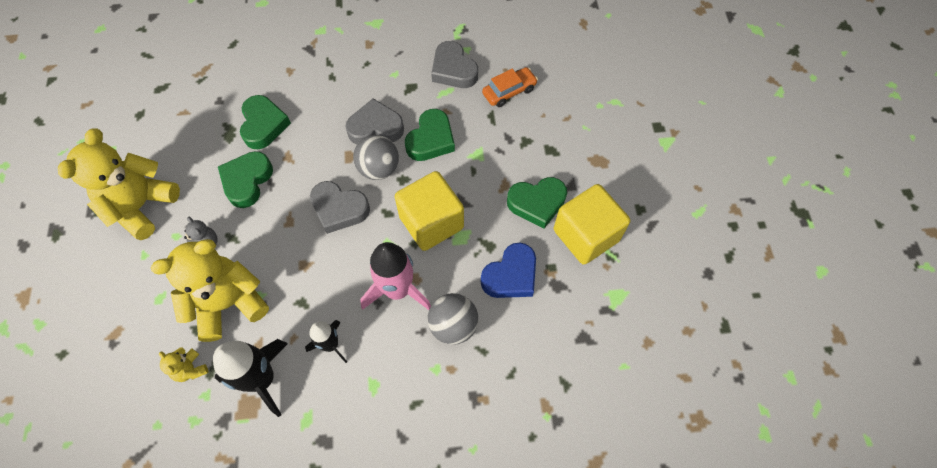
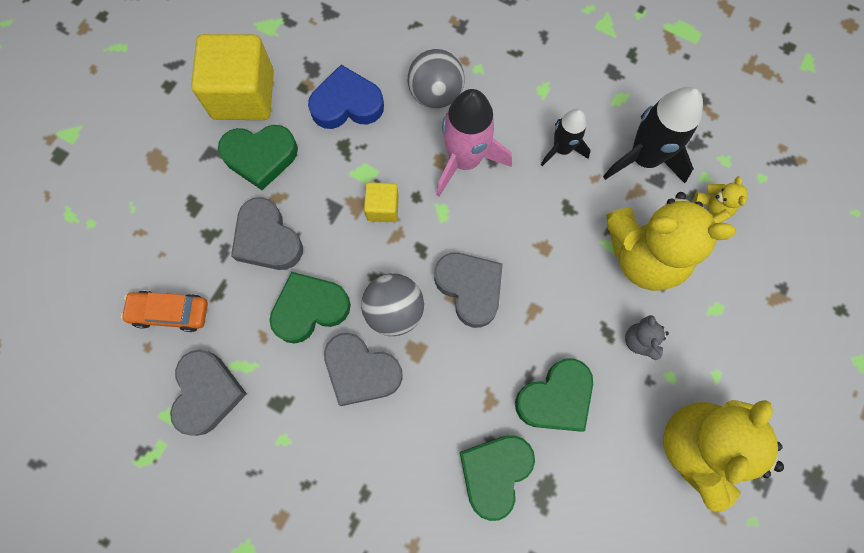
camera: 145 degrees left, 10 degrees up
(141, 206) = (698, 448): yellow teddy bear -> yellow teddy bear turned 150 degrees clockwise
(431, 222) = (382, 208): yellow cube -> yellow cube, size x0.49
(488, 160) = (267, 239): none -> grey heart
(537, 203) = (260, 157): green heart -> green heart turned 150 degrees clockwise

